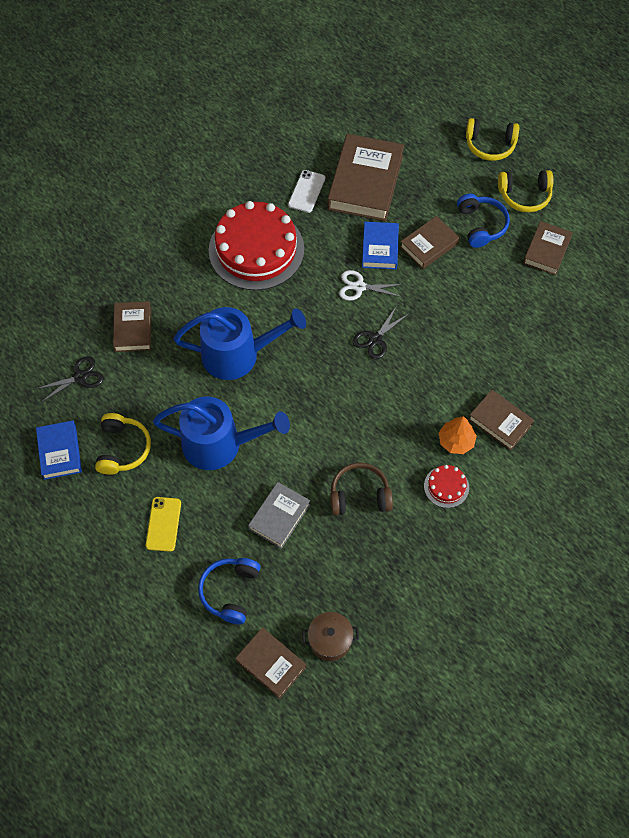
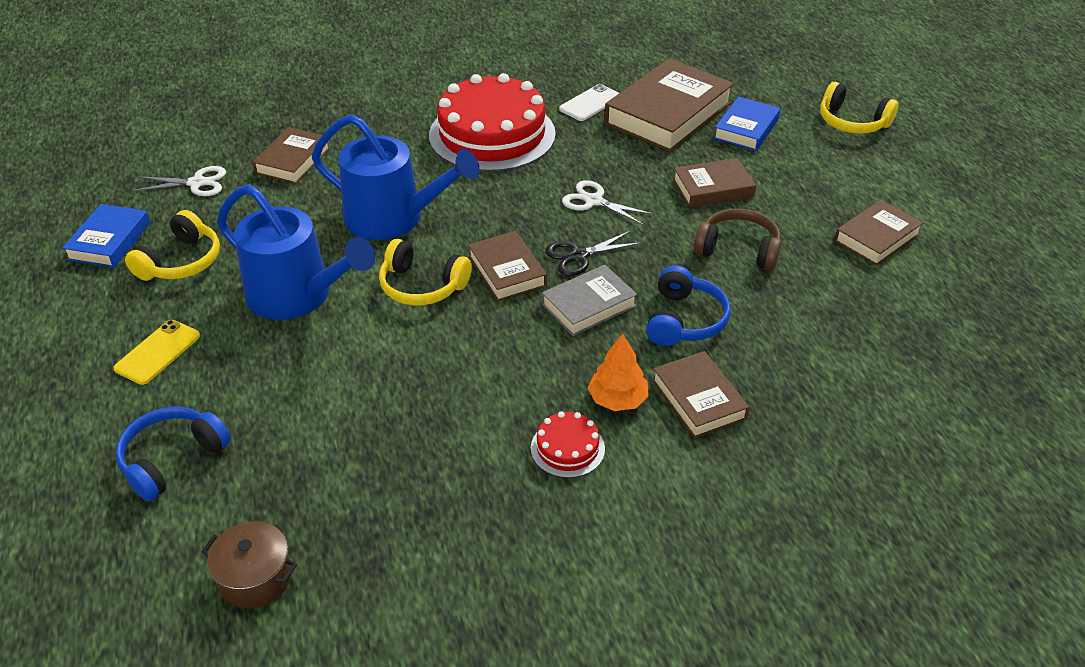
camera: 25 degrees right, 20 degrees down
(80, 377) = (197, 183): black scissors -> white scissors
(271, 664) = (148, 573): brown book -> brown book (507, 271)
(279, 517) = (308, 398): grey book -> grey book (588, 305)
(359, 495) = (435, 413): brown headphones -> brown headphones (738, 249)
(380, 248) = (646, 174): blue book -> blue book (746, 129)
(481, 225) = (796, 189): blue headphones -> blue headphones (684, 320)
(524, 196) = (874, 178): yellow headphones -> yellow headphones (422, 286)

